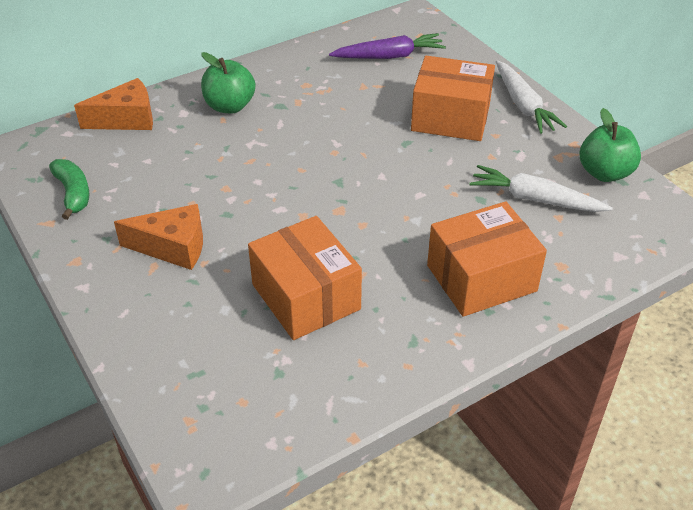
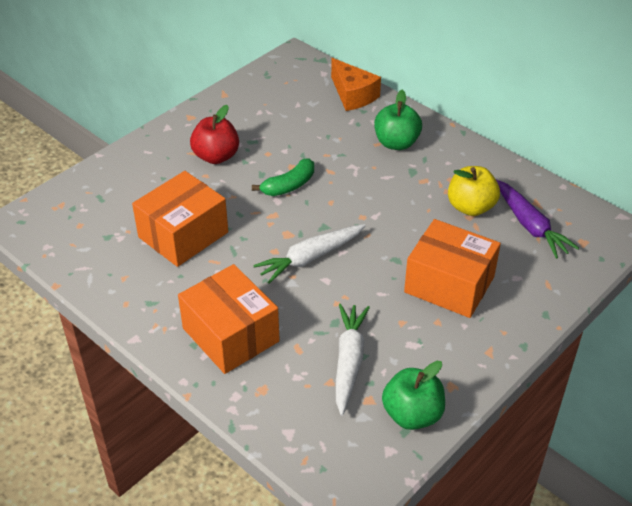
camera: 75 degrees right, 0 degrees up
(73, 193) = (257, 95): green banana -> green banana (289, 185)
(173, 247) = (216, 156): orange cheese -> red apple
(351, 82) = (471, 207): none -> yellow apple
(450, 118) = (449, 284): orange box -> orange box turned 60 degrees counterclockwise
(523, 105) = (499, 338): white carrot -> white carrot (310, 258)

